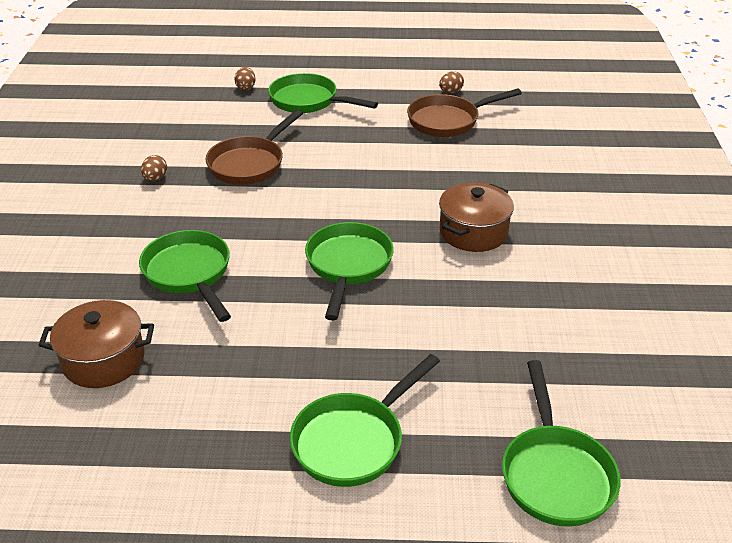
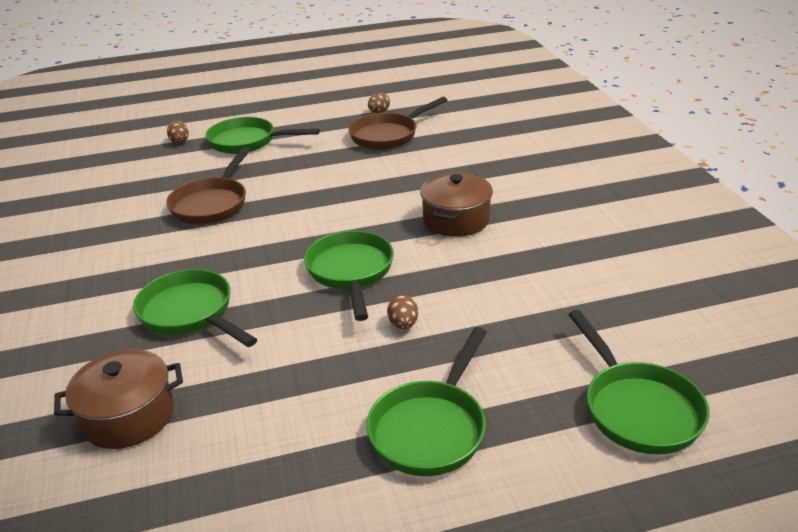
camera: 15 degrees left, 5 degrees down
(155, 179) = (118, 235): brown egg -> brown egg (403, 324)

